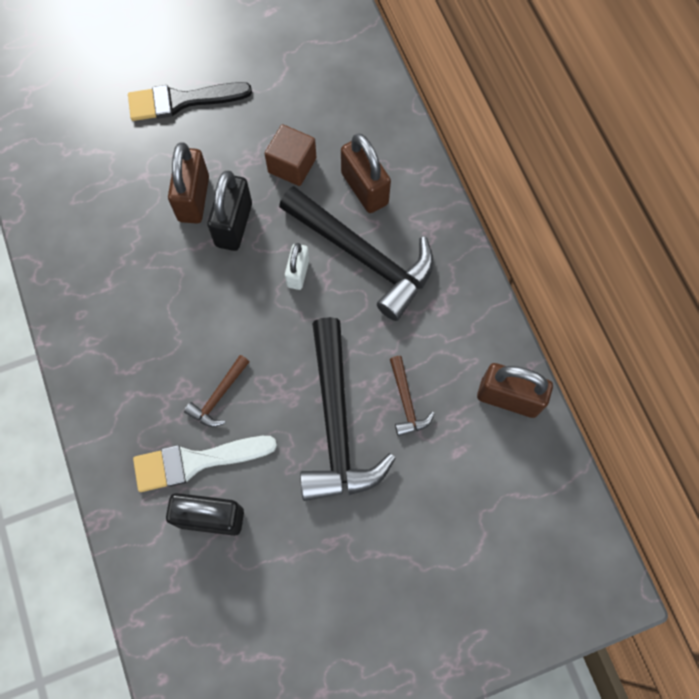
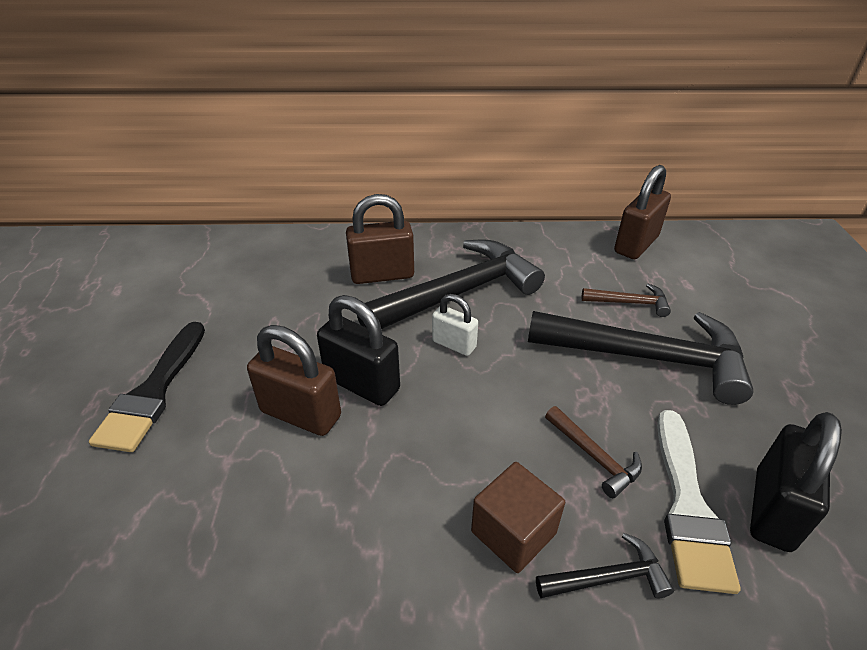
camera: 70 degrees left, 30 degrees down
(130, 417) = (608, 577): none -> black hammer
(292, 165) = (319, 317): brown cube -> brown cube (513, 532)

